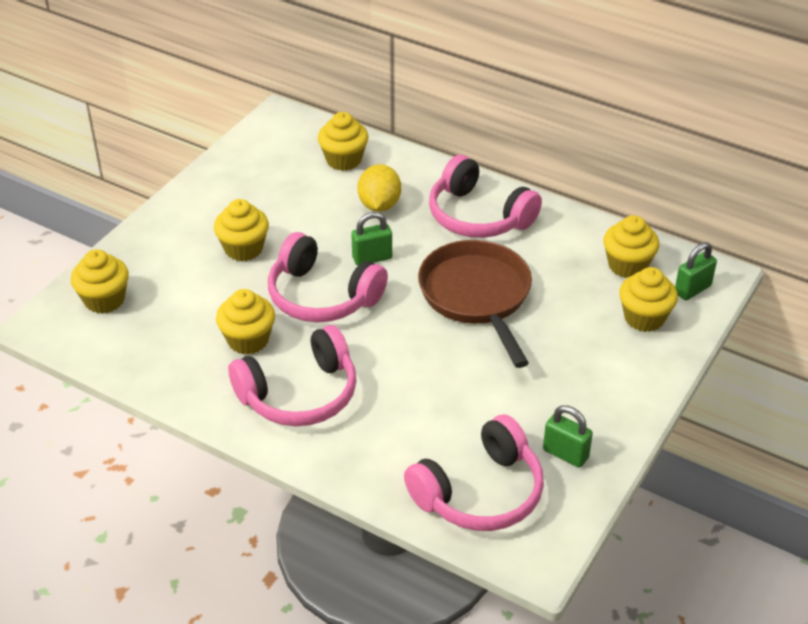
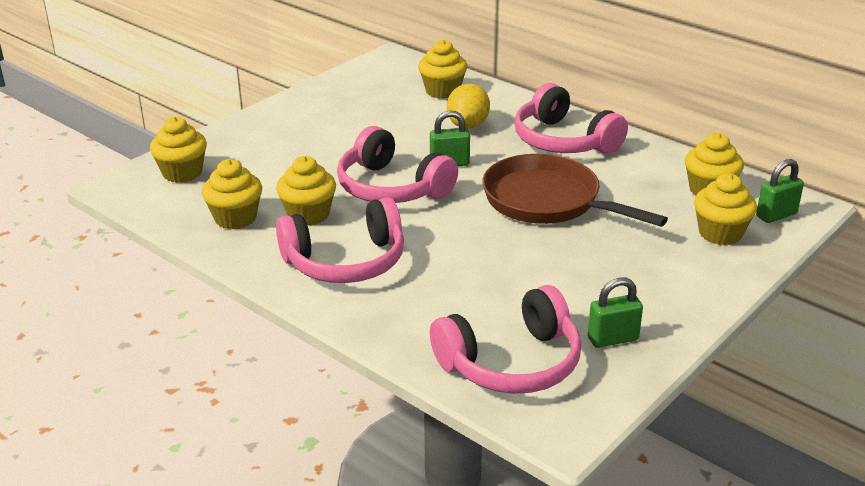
camera: 10 degrees right, 10 degrees down
(243, 249) = (327, 146): yellow cupcake -> yellow cupcake (235, 218)
(477, 296) = (547, 201): brown pan -> brown pan turned 45 degrees counterclockwise
(565, 454) = (613, 339): green padlock -> green padlock turned 60 degrees counterclockwise

